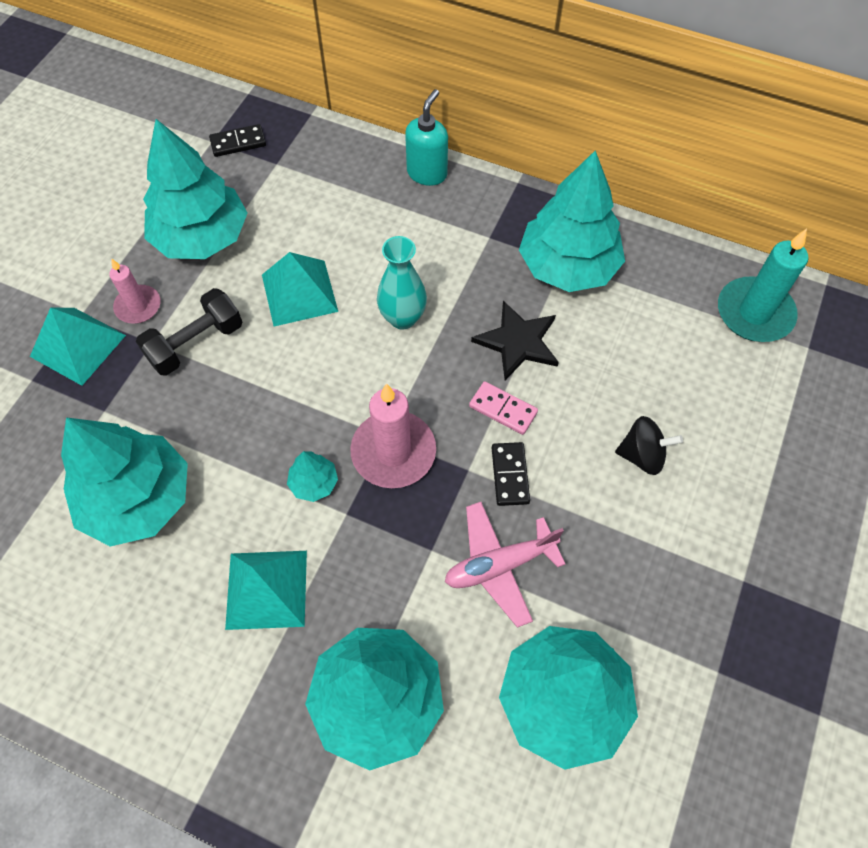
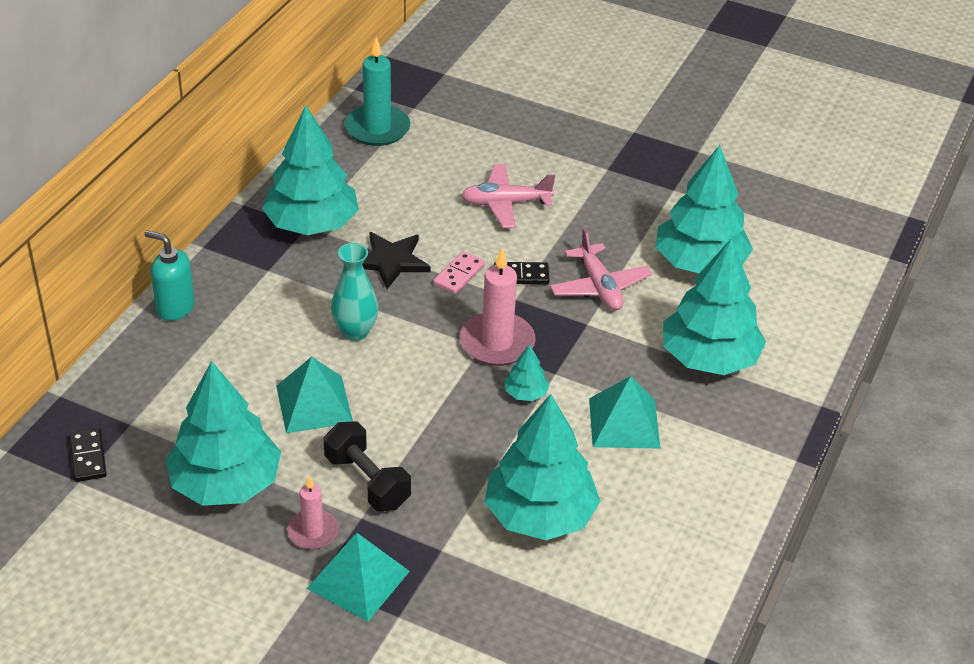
camera: 90 degrees left, 20 degrees down
(642, 455) = (505, 203): black spinning top -> pink plane

